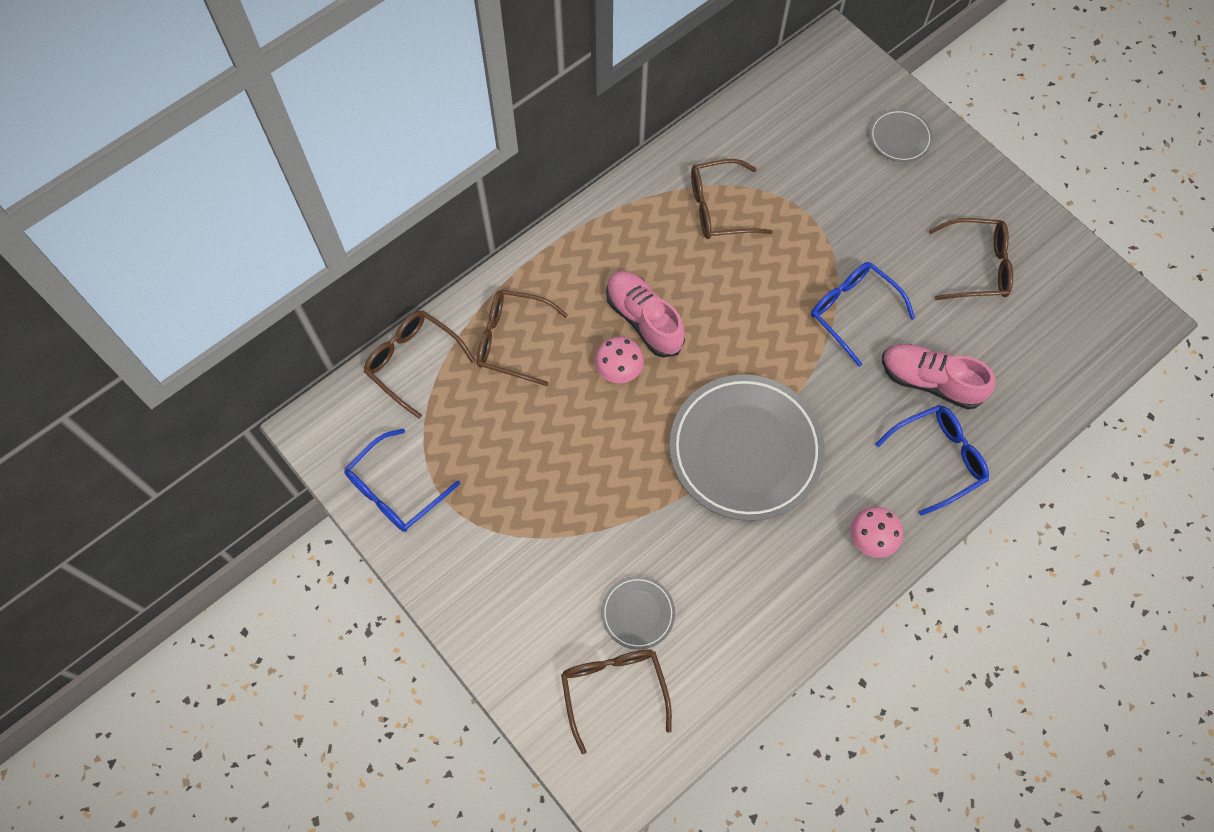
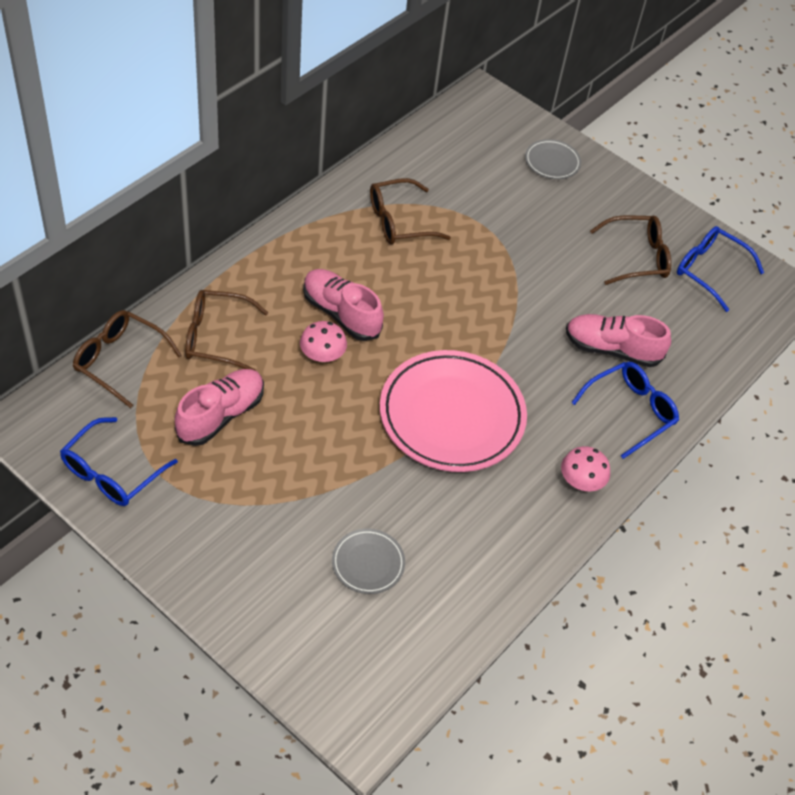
camera: 15 degrees left, 15 degrees down
(508, 432) = (221, 415): none -> pink shoe
(614, 691) = (353, 635): brown glasses -> none
(745, 450) = (452, 415): grey plate -> pink plate
(853, 312) = (533, 298): blue glasses -> blue glasses (710, 271)

